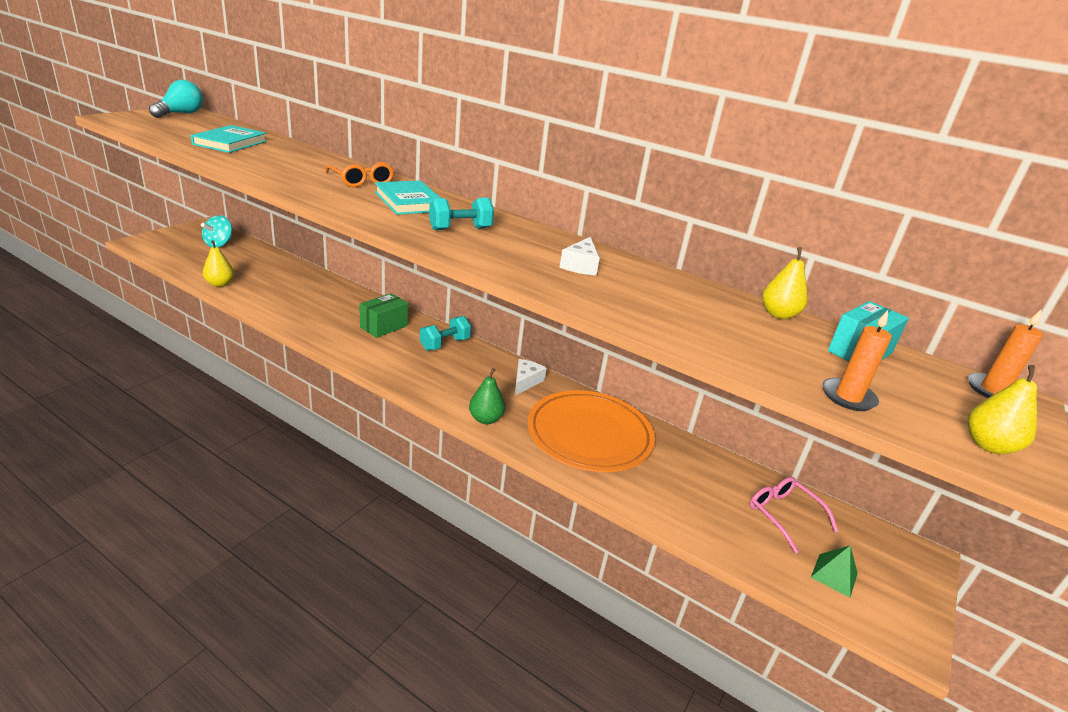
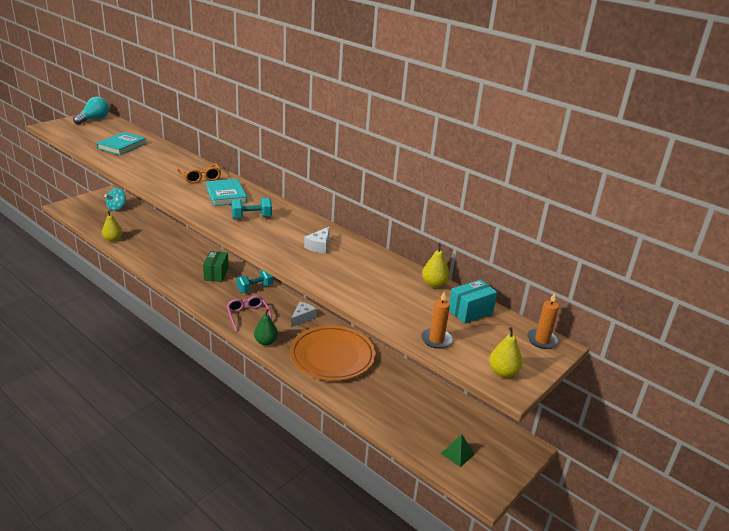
camera: 10 degrees right, 0 degrees up
(384, 326) = (216, 274): green box -> green box turned 45 degrees counterclockwise
(784, 515) = (444, 416): pink glasses -> pink glasses (248, 316)

